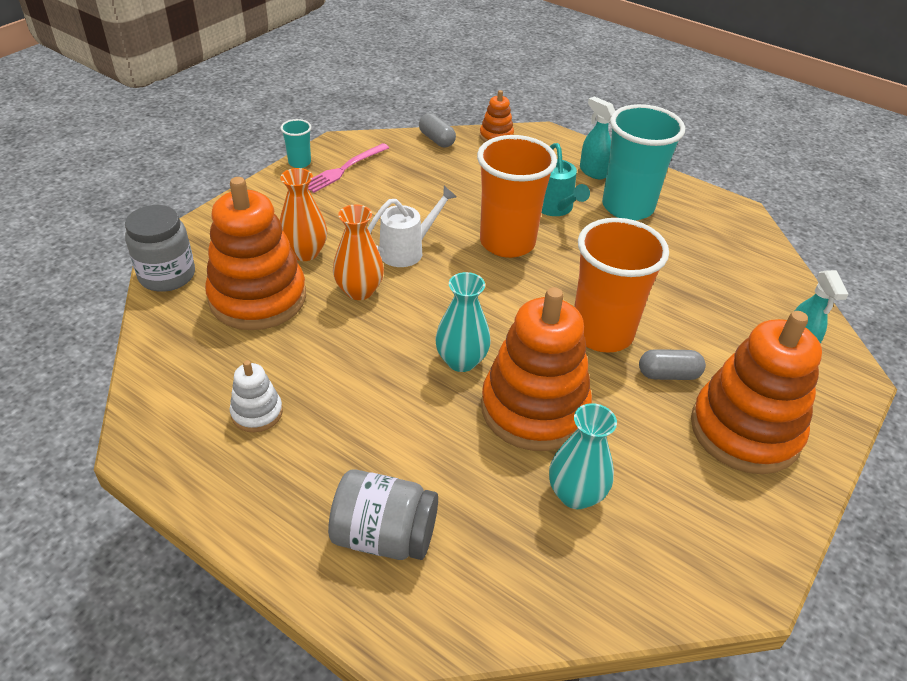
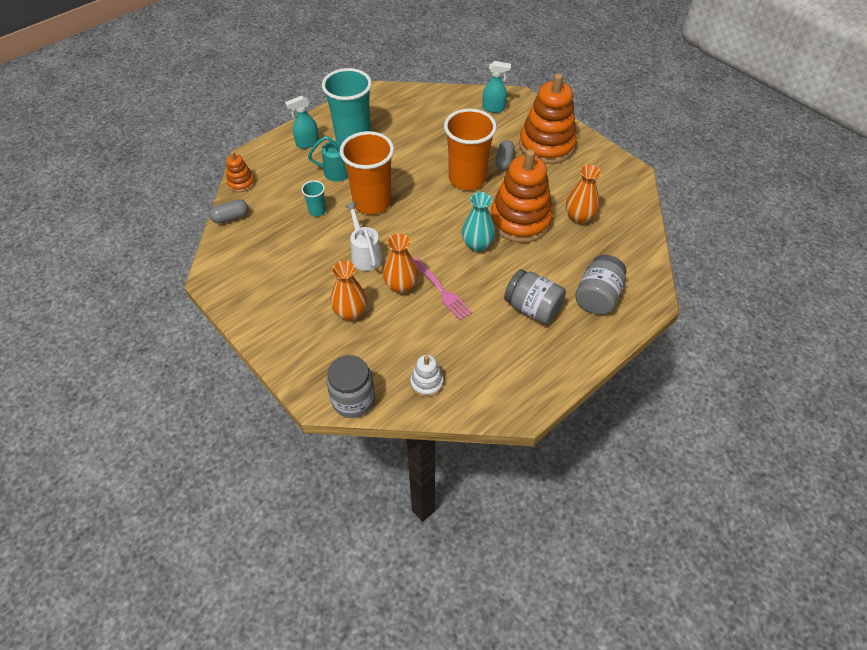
camera: 75 degrees left, 10 degrees up
(257, 413) = (503, 348): white stacking toy -> white stacking toy (427, 383)
(258, 298) = (394, 343): orange stacking toy -> none
(299, 162) = (228, 307): turquoise cup -> turquoise cup (317, 211)
(342, 442) = (532, 308): none -> grey jar
(344, 169) = (249, 279): pink fork -> pink fork (441, 290)
(575, 494) = (579, 217): turquoise vase -> orange vase

